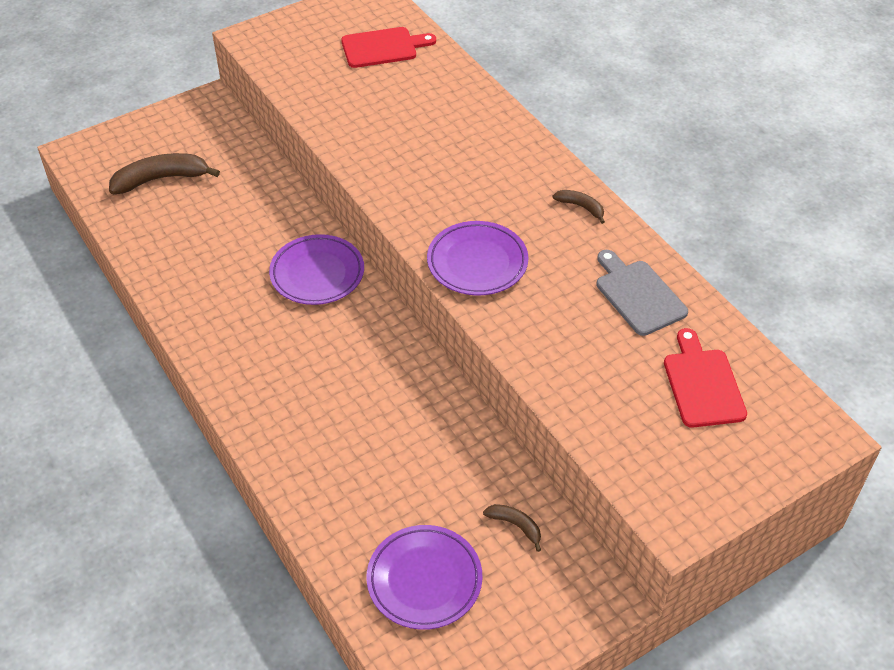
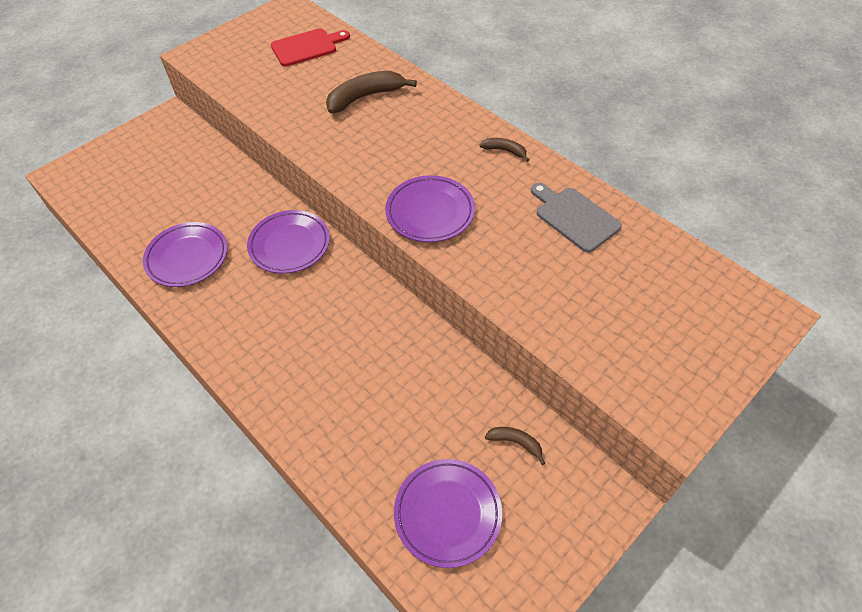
camera: 10 degrees left, 5 degrees up
(161, 179) = (139, 186): brown banana -> brown banana (365, 97)
(201, 269) = (187, 257): none -> purple plate
(702, 384) = (653, 286): red cutting board -> none

